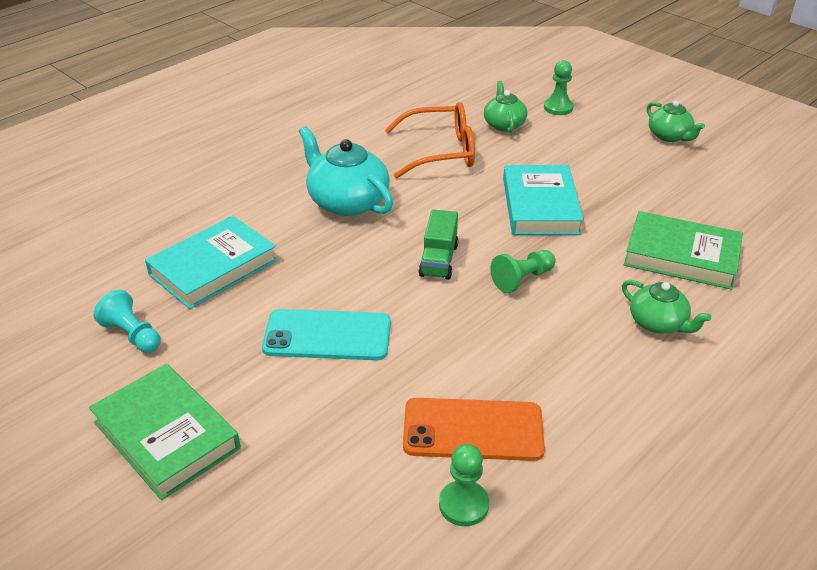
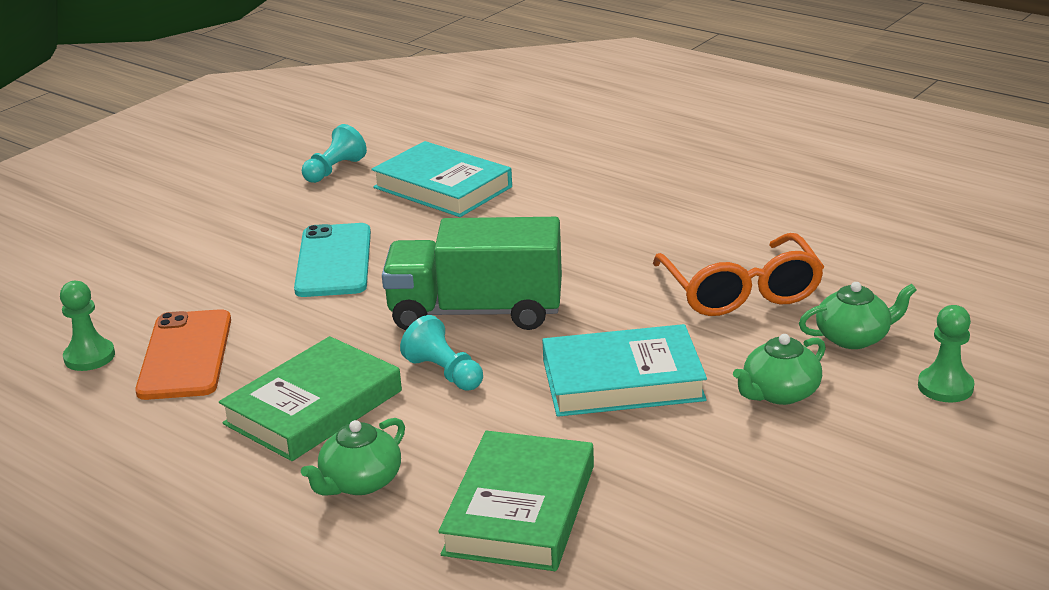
camera: 85 degrees right, 10 degrees down
(166, 435) = (203, 208): green book -> green book (313, 407)
(347, 201) = (589, 241): turquoise teapot -> none
(438, 260) = (476, 312): green truck -> green truck, size x1.87
(522, 279) = (444, 373): green pawn -> turquoise pawn
(669, 136) = (908, 512): green teapot -> green teapot (779, 393)

